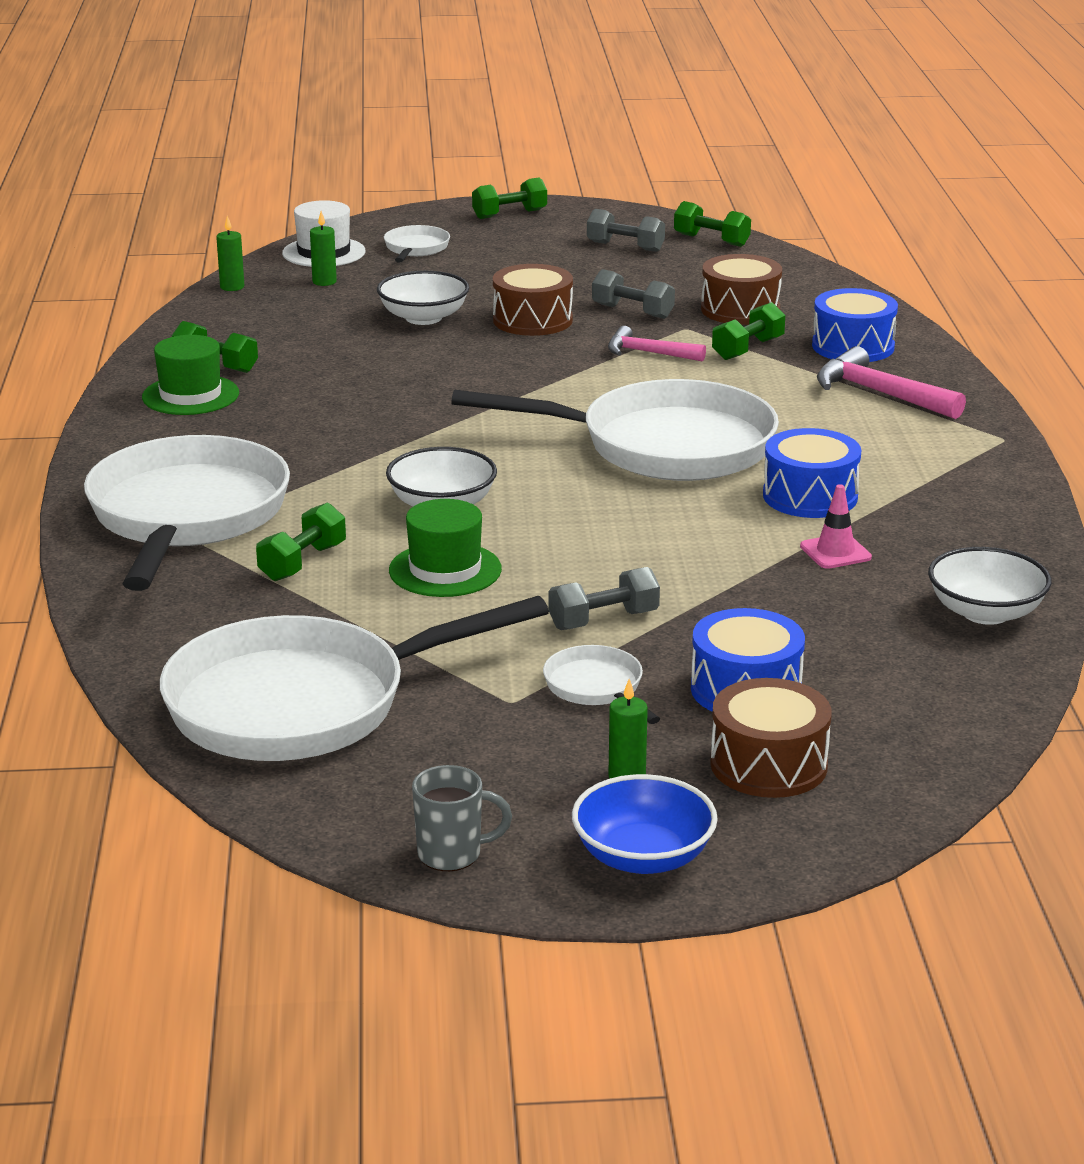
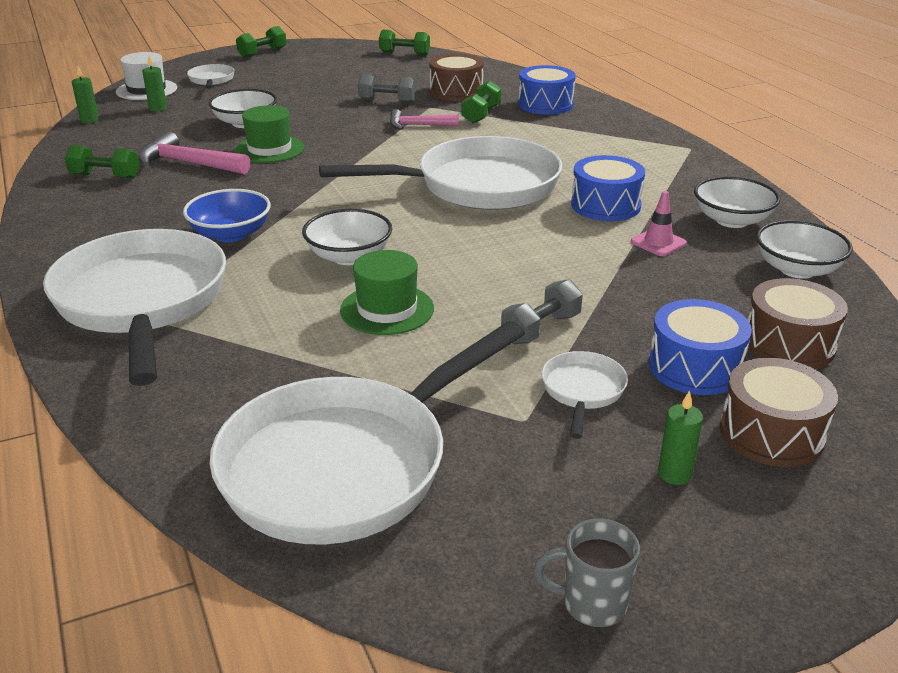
camera: 20 degrees left, 5 degrees up
(190, 395) = (96, 202): green hat -> green hat (269, 149)
(302, 562) = (265, 325): green dumbbell -> none
(452, 854) = (592, 604): grey mug -> grey mug turned 150 degrees counterclockwise
(532, 320) = (324, 115): brown drum -> brown drum (789, 344)
(596, 688) = (582, 391): white pan -> white pan turned 60 degrees clockwise
(625, 247) = (352, 63): grey dumbbell -> none
(643, 857) = (756, 558): blue bowl -> blue bowl (230, 234)
(879, 393) = (588, 131): pink hammer -> pink hammer (188, 163)
(962, 541) = (732, 220): none -> white bowl

